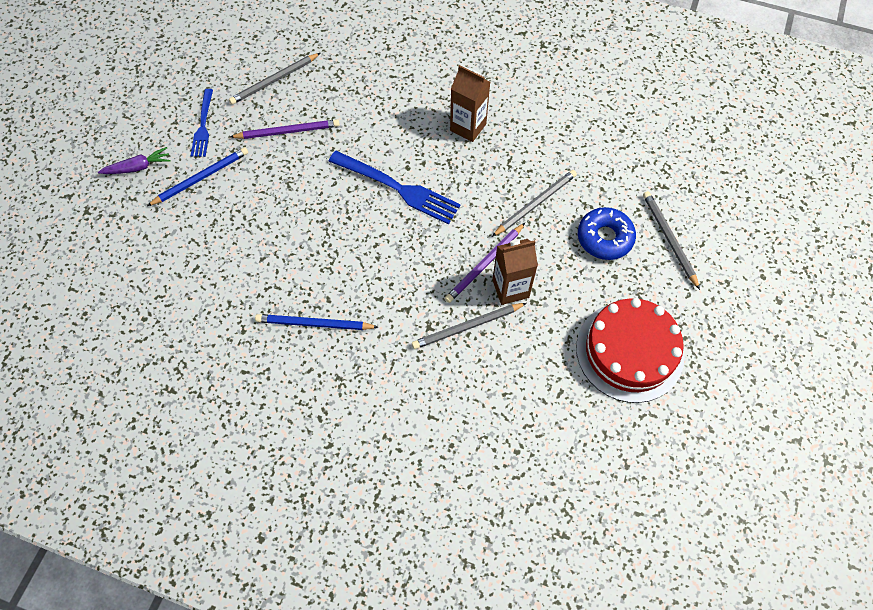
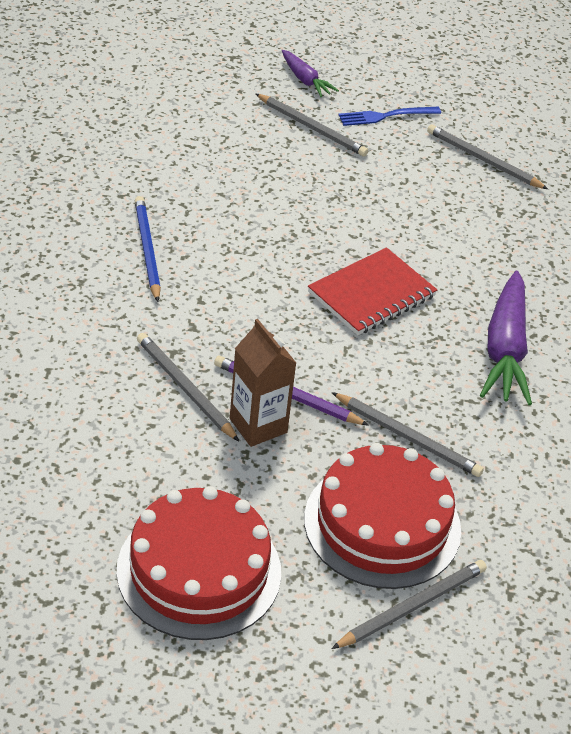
camera: 70 degrees right, 20 degrees down
(201, 178) = (312, 128): blue pencil -> grey pencil
(288, 131) = (412, 184): purple pencil -> none
(398, 188) = (371, 294): blue fork -> red notebook
(468, 127) = (505, 349): brown carton -> purple carrot
(604, 238) = (382, 524): blue donut -> red cake

